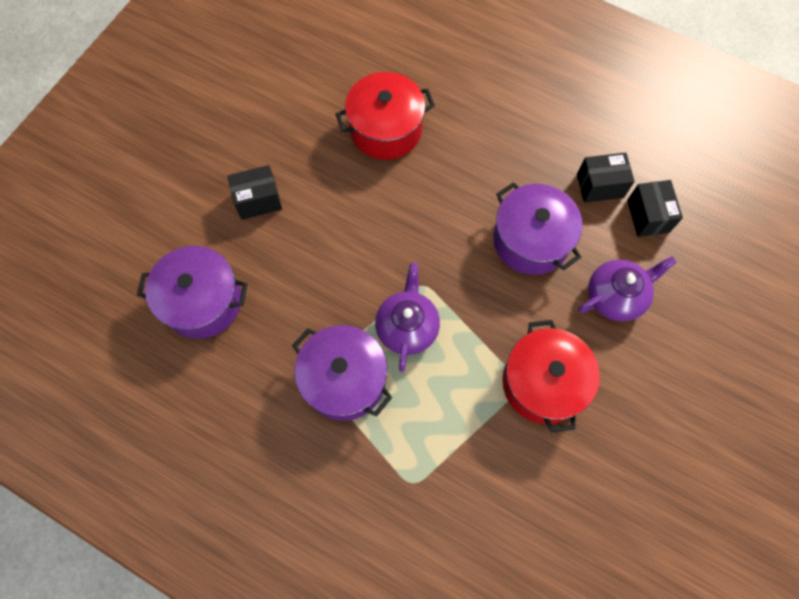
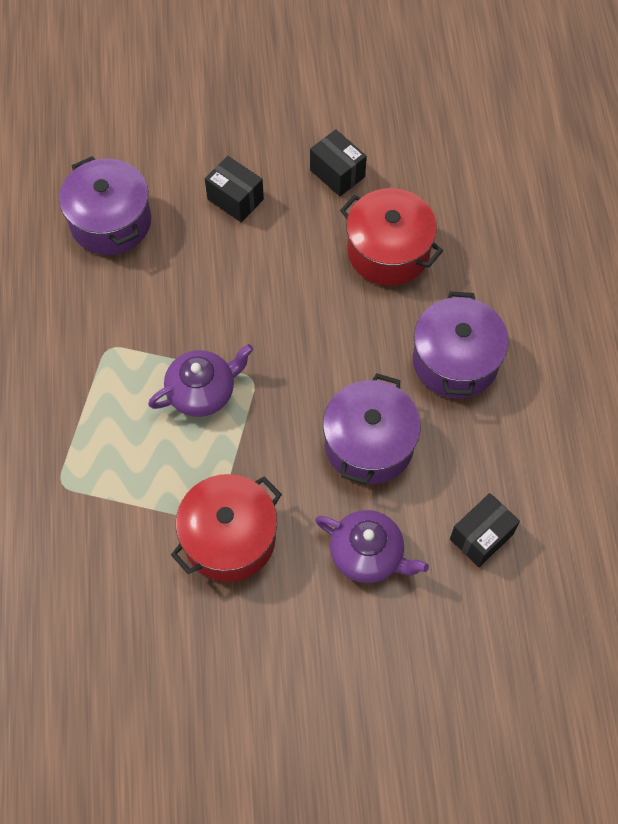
camera: 55 degrees right, 5 degrees down
(344, 380) = (117, 373): purple pot -> purple pot (455, 361)
(600, 186) = (480, 472): black box -> black box (337, 173)

